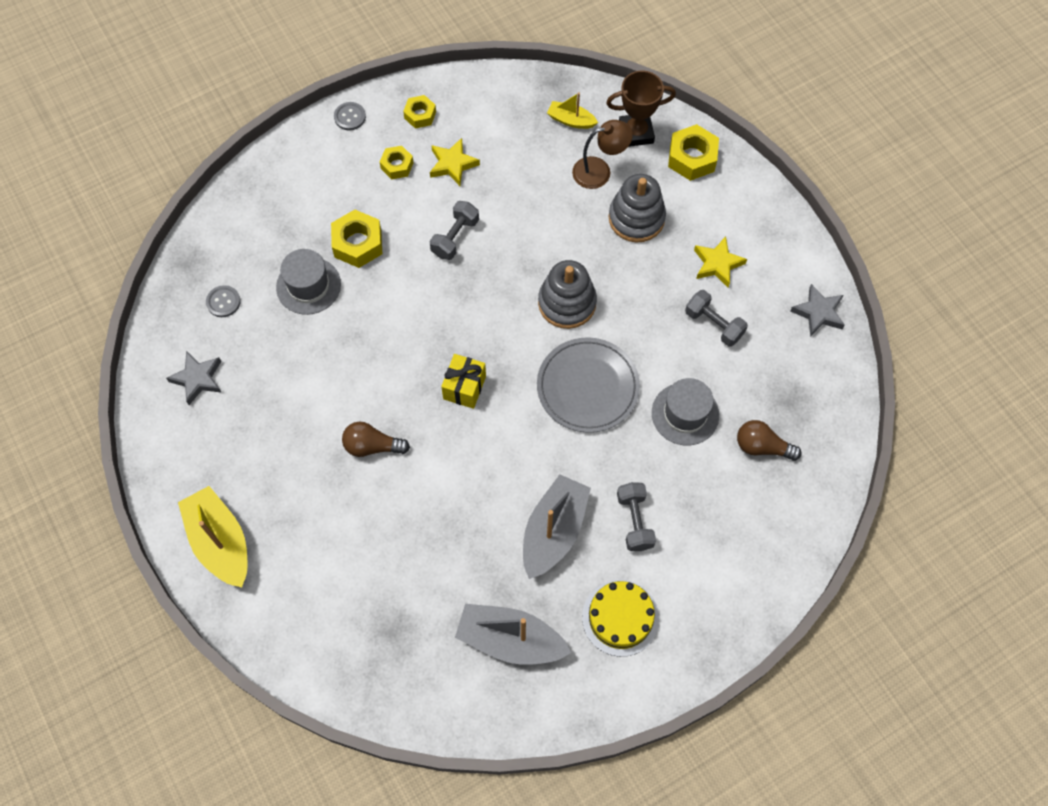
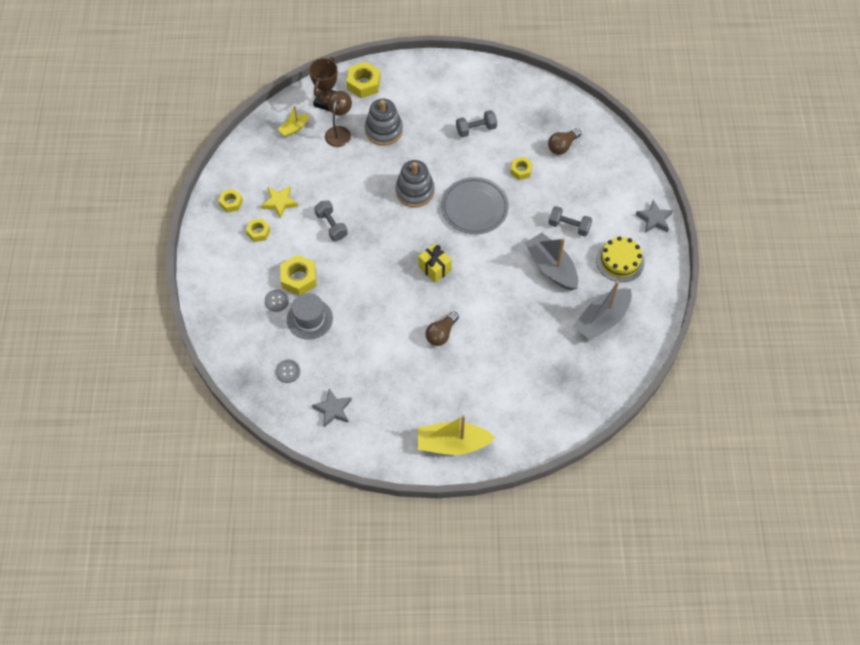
camera: 60 degrees left, 5 degrees down
(350, 117) = (203, 241): grey button -> grey button (276, 301)
(685, 414) = (521, 170): grey hat -> yellow nut
(717, 264) = (440, 108): yellow star -> none
(818, 313) = (501, 79): grey star -> grey star (654, 219)

